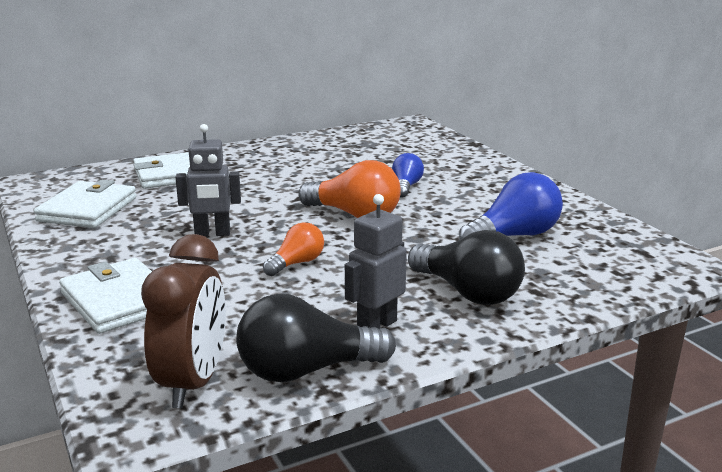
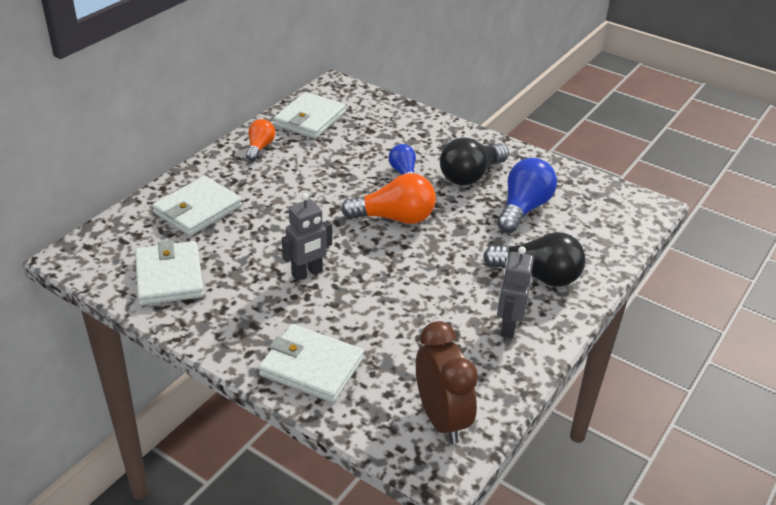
camera: 30 degrees left, 15 degrees up
(297, 263) = (401, 285): orange light bulb -> orange light bulb (260, 147)
(306, 370) = (500, 381): black light bulb -> black light bulb (470, 176)
(357, 139) = (310, 119): none -> white wallet

